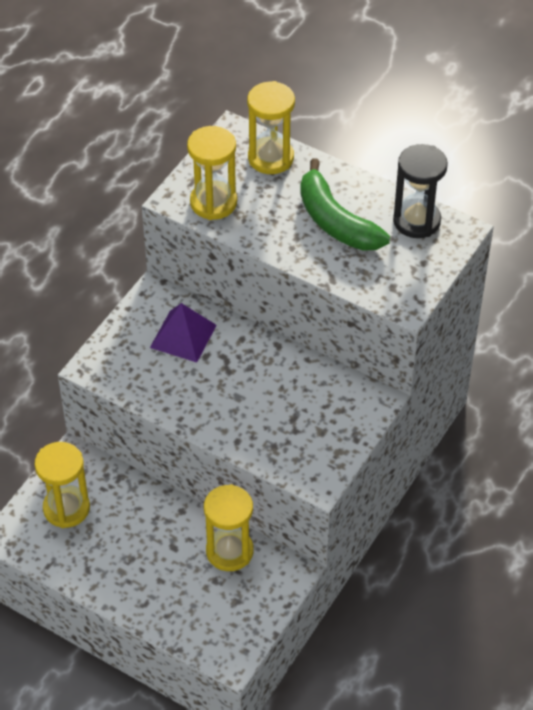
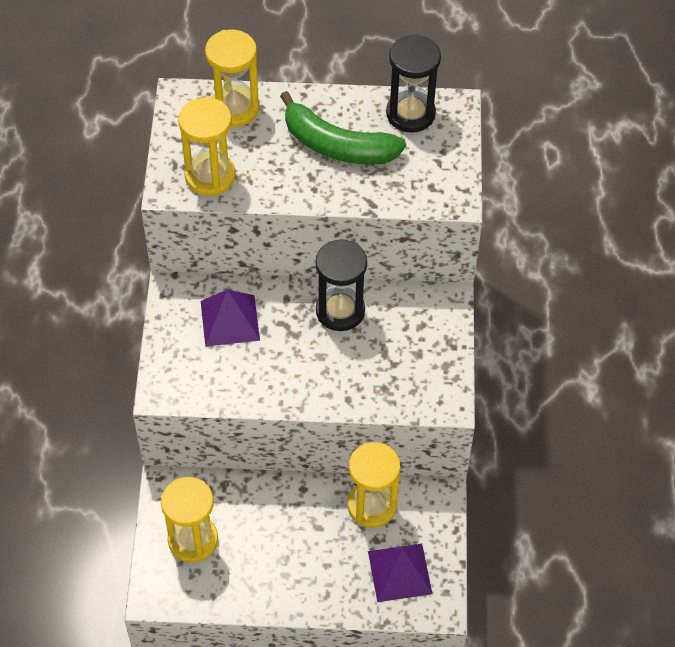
camera: 30 degrees left, 5 degrees up
(217, 616) = (399, 572): none -> purple pyramid
(279, 368) = (340, 311): none -> black hourglass

